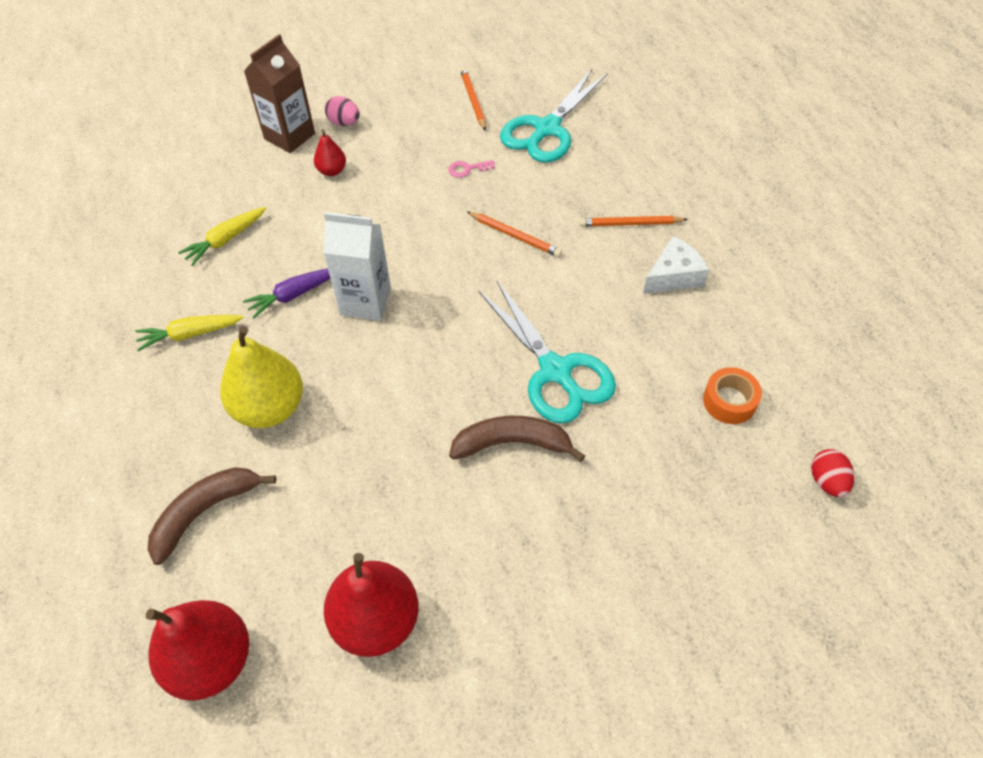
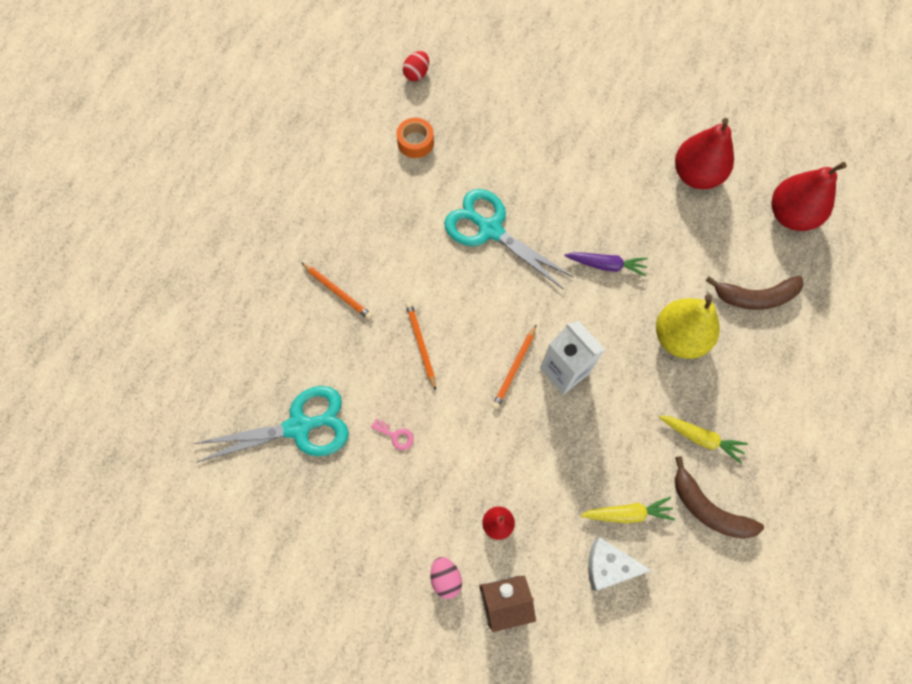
camera: 140 degrees left, 15 degrees up
(294, 295) = (608, 416): purple carrot -> purple carrot (606, 265)
(473, 100) = (321, 512): orange pencil -> orange pencil (514, 368)
(512, 443) = (554, 208): brown banana -> brown banana (708, 508)
(555, 371) = (490, 230): turquoise scissors -> turquoise scissors turned 60 degrees counterclockwise
(673, 276) = (356, 234): white cheese -> white cheese (608, 566)

